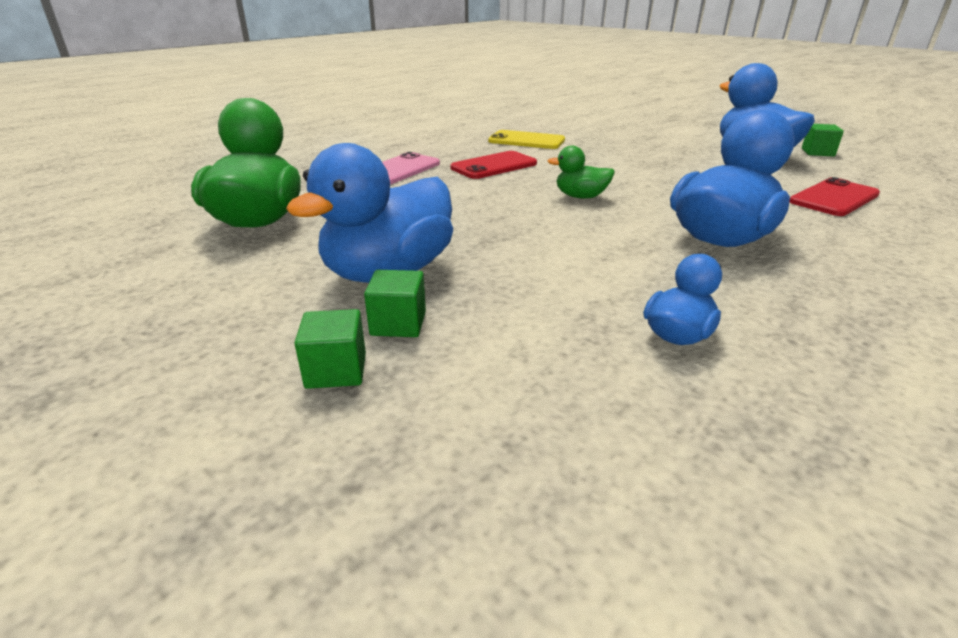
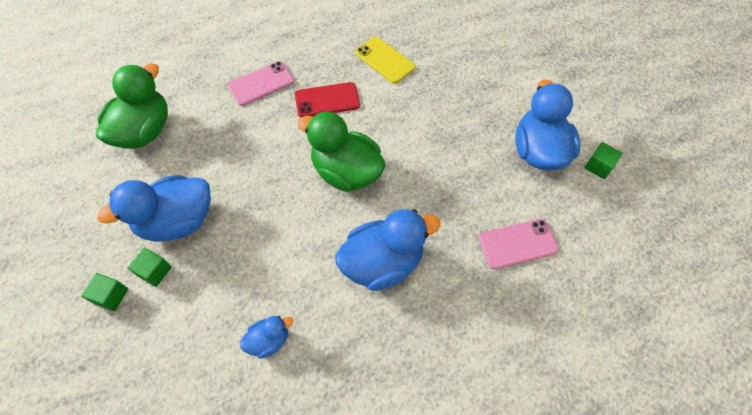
camera: 25 degrees right, 30 degrees up
(580, 197) = (346, 172): green duck -> green duck, size x2.01
(834, 198) = (517, 243): red phone -> pink phone

